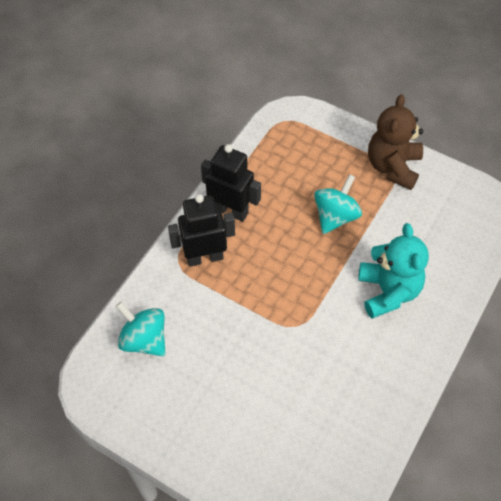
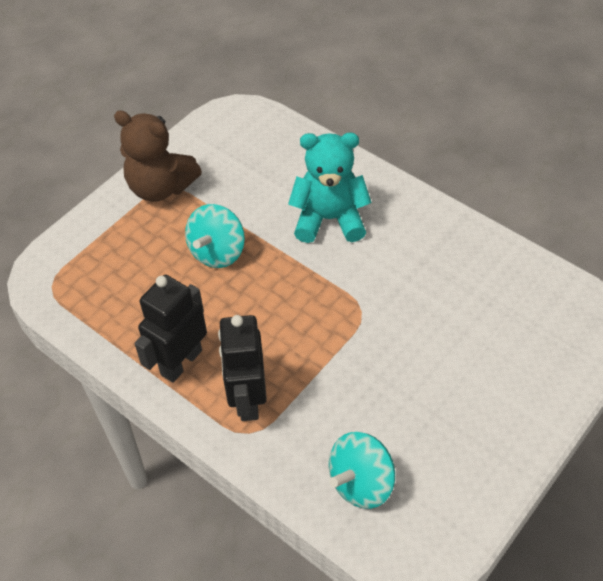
camera: 80 degrees left, 5 degrees down
(335, 216) = (217, 252): turquoise spinning top -> turquoise spinning top turned 105 degrees counterclockwise

